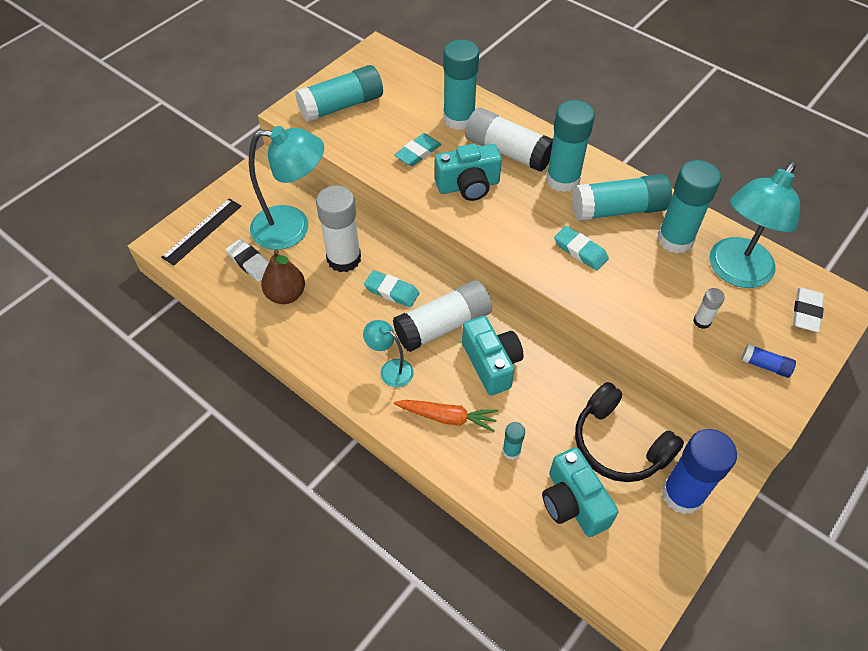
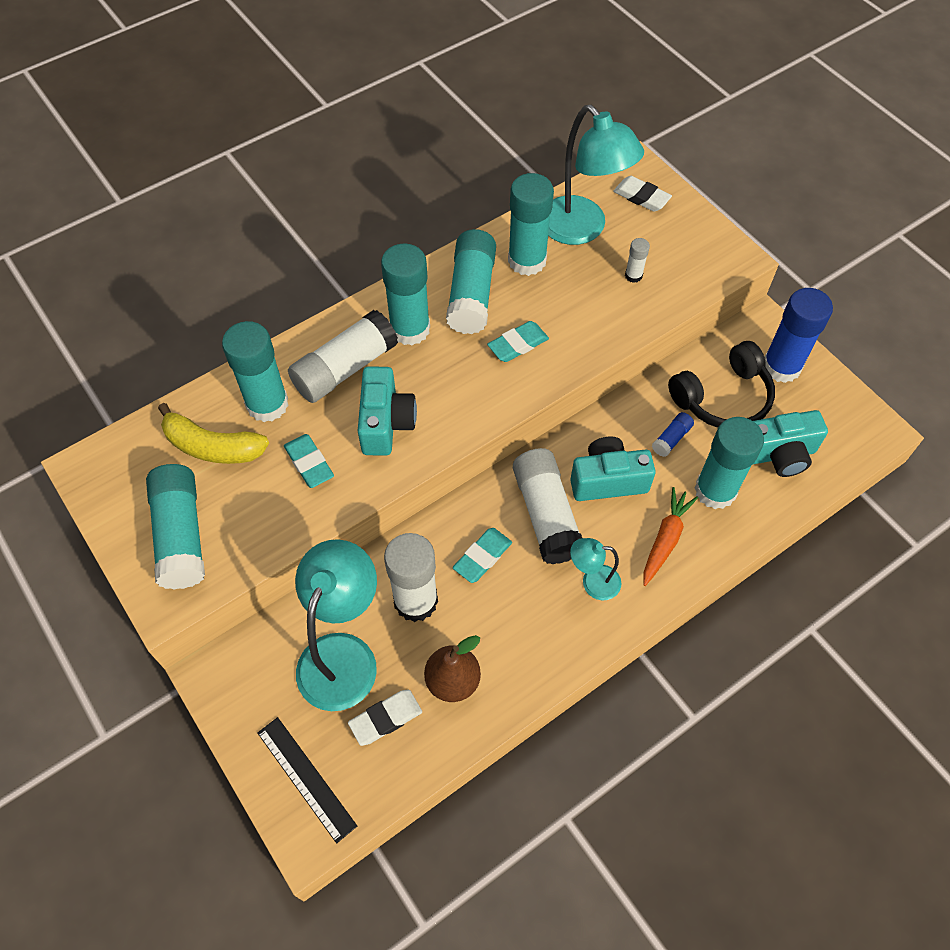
camera: 75 degrees left, 5 degrees up
(390, 369) = (593, 582): turquoise lamp -> turquoise lamp turned 45 degrees clockwise
(414, 101) = (212, 446): none -> yellow banana
(511, 451) = (715, 490): turquoise glue stick -> turquoise glue stick, size x2.20
(765, 365) = (692, 248): blue glue stick -> blue glue stick (671, 439)

